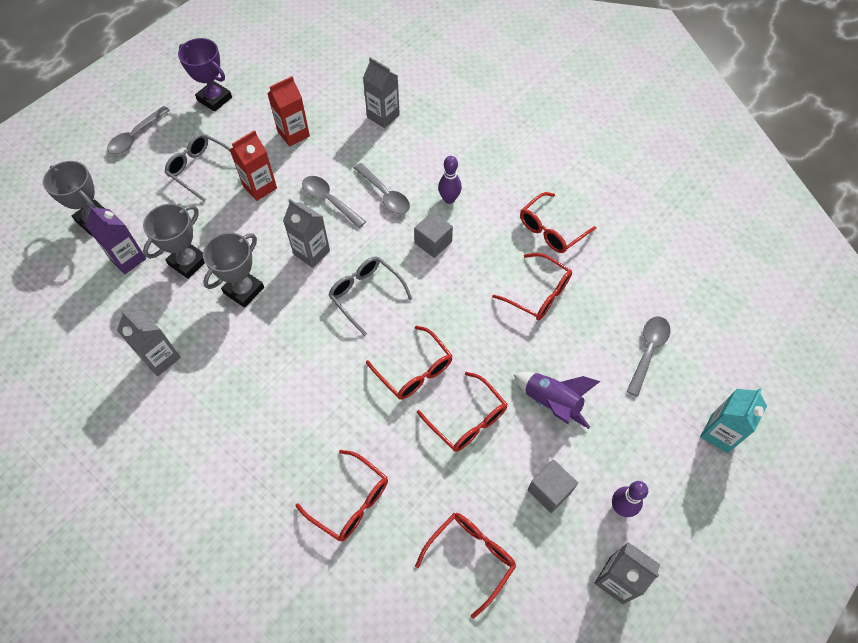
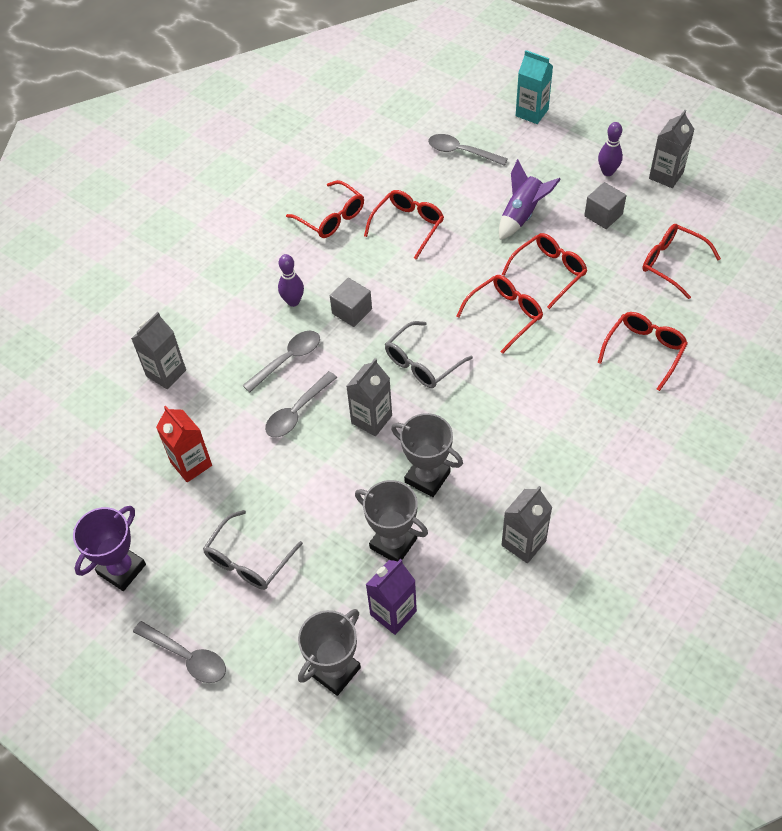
camera: 90 degrees left, 5 degrees down
(260, 187) = (277, 487): red carton -> none

